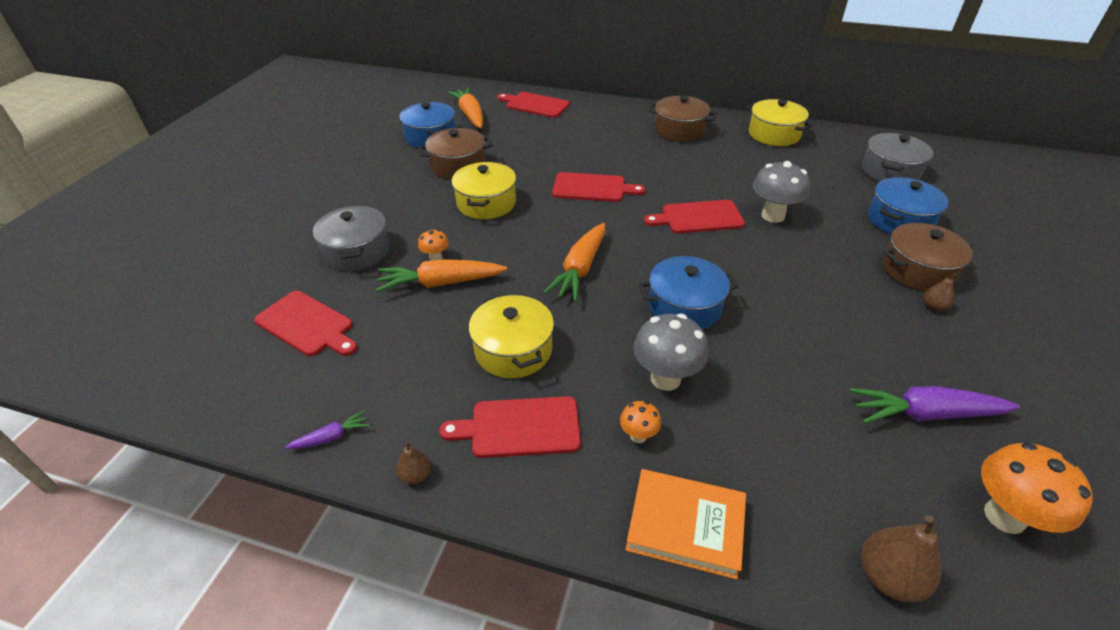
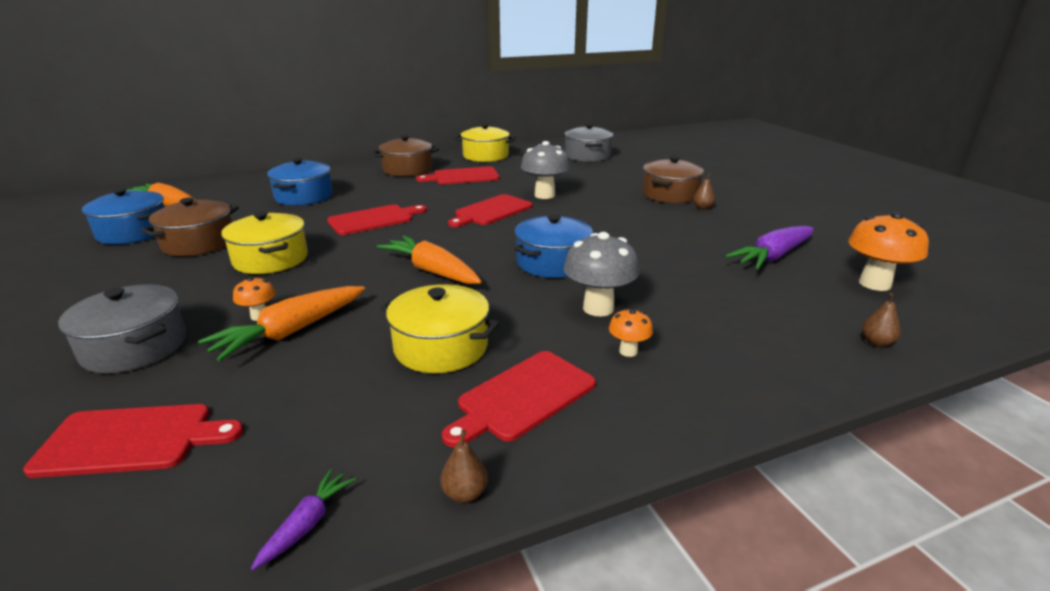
camera: 40 degrees left, 15 degrees down
(535, 105) = (240, 184): red cutting board -> red cutting board (463, 176)
(580, 269) = (432, 271): orange carrot -> orange carrot turned 150 degrees clockwise
(685, 526) = (738, 386): orange book -> none
(888, 577) = (876, 342): brown pear -> brown pear, size x0.56
(899, 220) = (626, 175): blue pot -> blue pot (304, 196)

